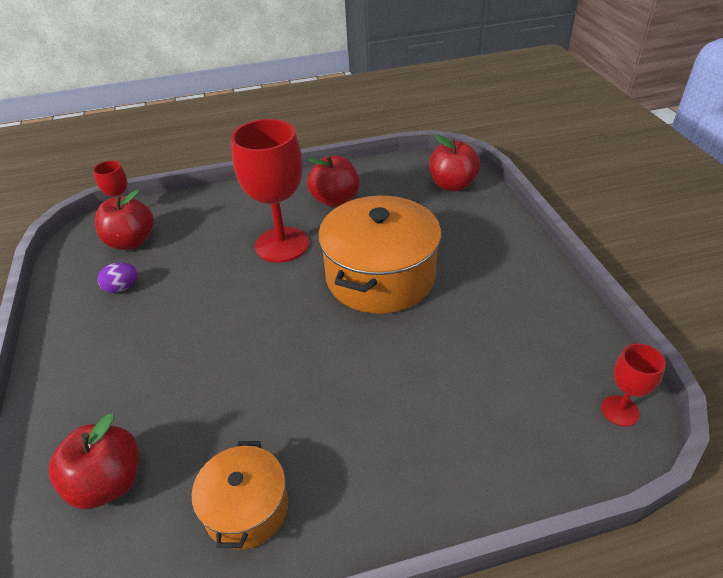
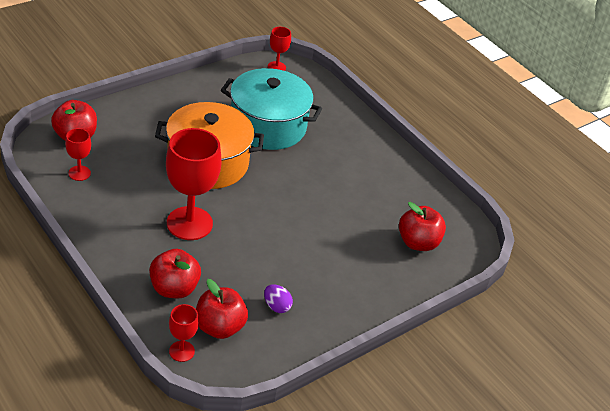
camera: 120 degrees left, 0 degrees up
(246, 508) = (398, 184): orange pot -> none
(335, 200) = (116, 204): red apple -> red apple (174, 288)
(391, 182) = (79, 173): none -> red goblet
(447, 356) = (268, 126): none -> turquoise pot

